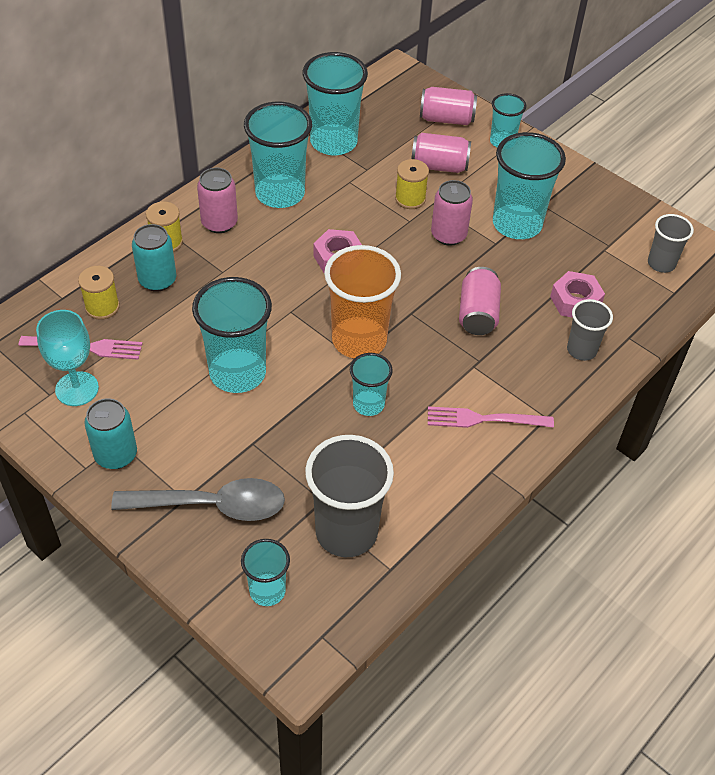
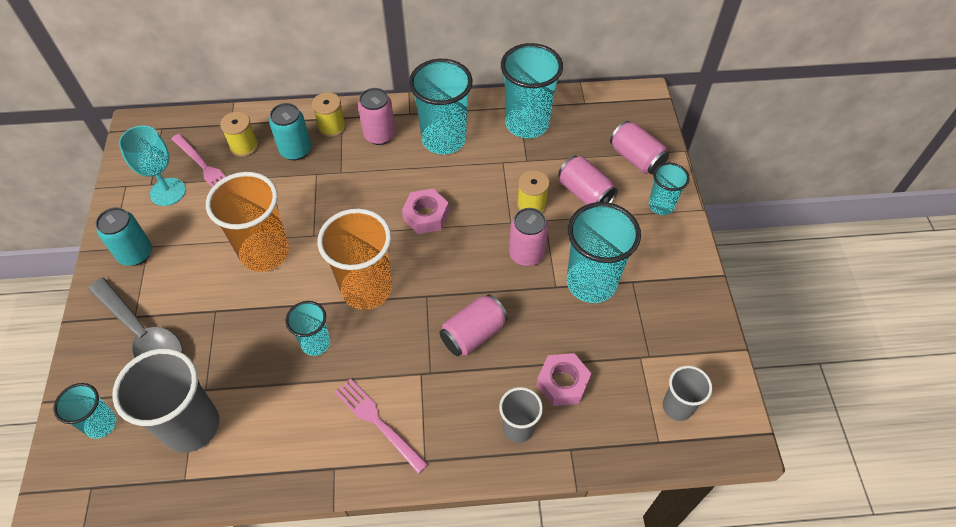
camera: 45 degrees right, 5 degrees up
(237, 373) = (265, 253): turquoise cup -> orange cup

